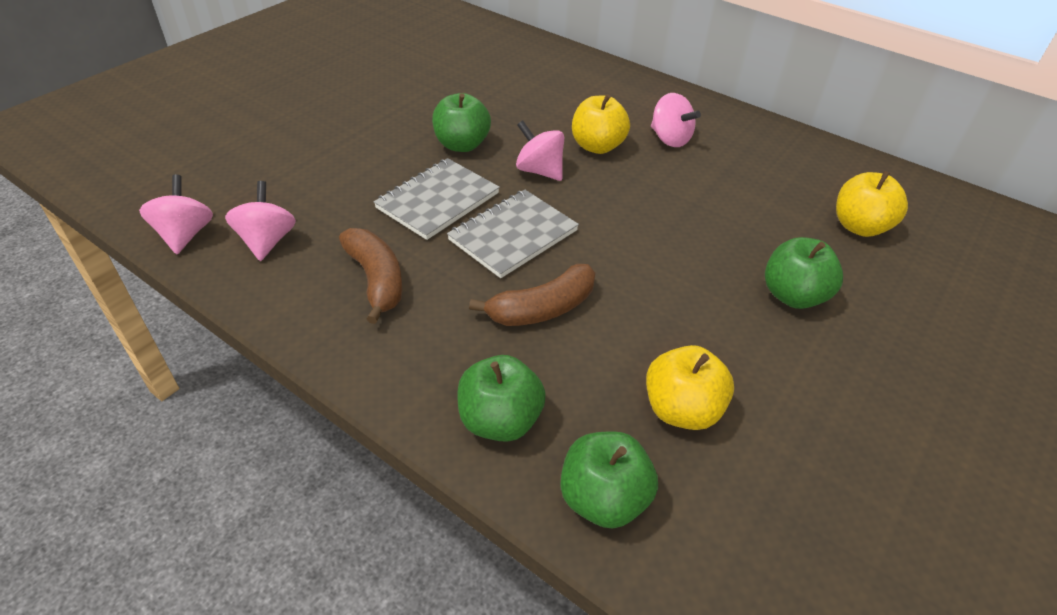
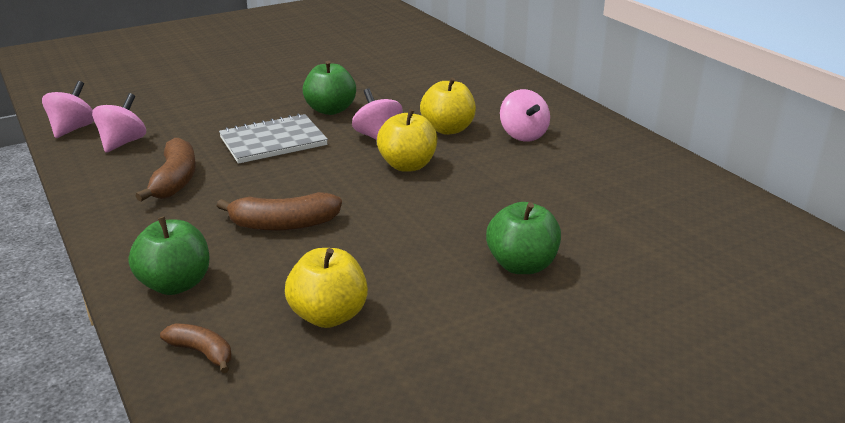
camera: 25 degrees right, 15 degrees down
(513, 235) = (310, 174): grey notebook -> none
(603, 499) = (202, 352): green apple -> brown banana
(859, 226) = (651, 231): yellow apple -> yellow apple (407, 165)

